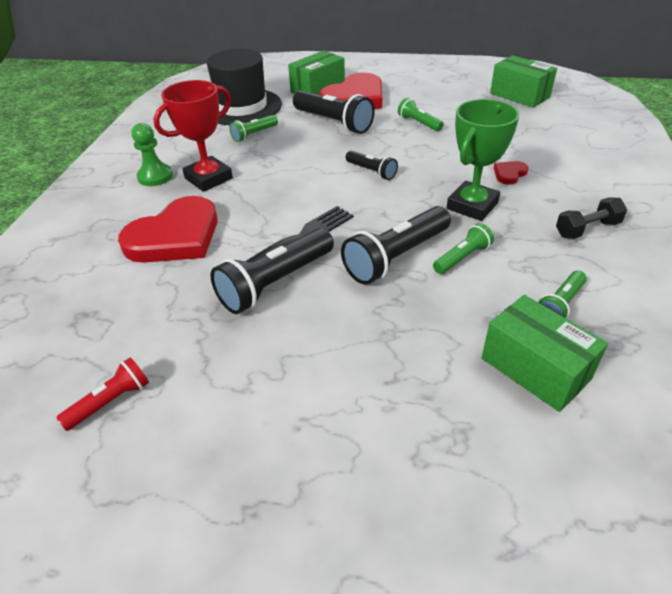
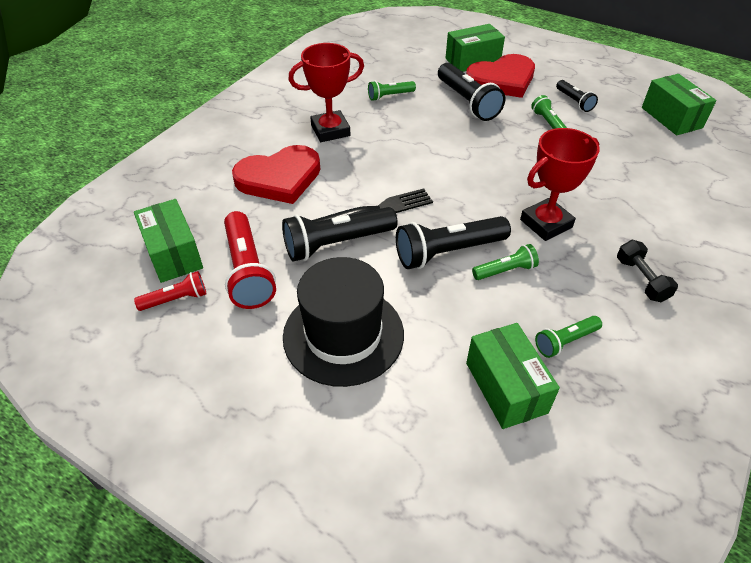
camera: 20 degrees right, 5 degrees up
(83, 351) = (173, 254): none -> green box
(155, 176) = (288, 117): green pawn -> none
(187, 342) = (247, 271): none -> red flashlight
(242, 107) = (393, 64): black hat -> black hat (343, 335)
(371, 172) = (474, 163): black flashlight -> black flashlight (574, 101)
(472, 206) = (546, 223): green trophy -> red trophy
(509, 174) = (603, 201): red heart -> none
(587, 229) = (641, 280): black dumbbell -> black dumbbell turned 75 degrees clockwise

